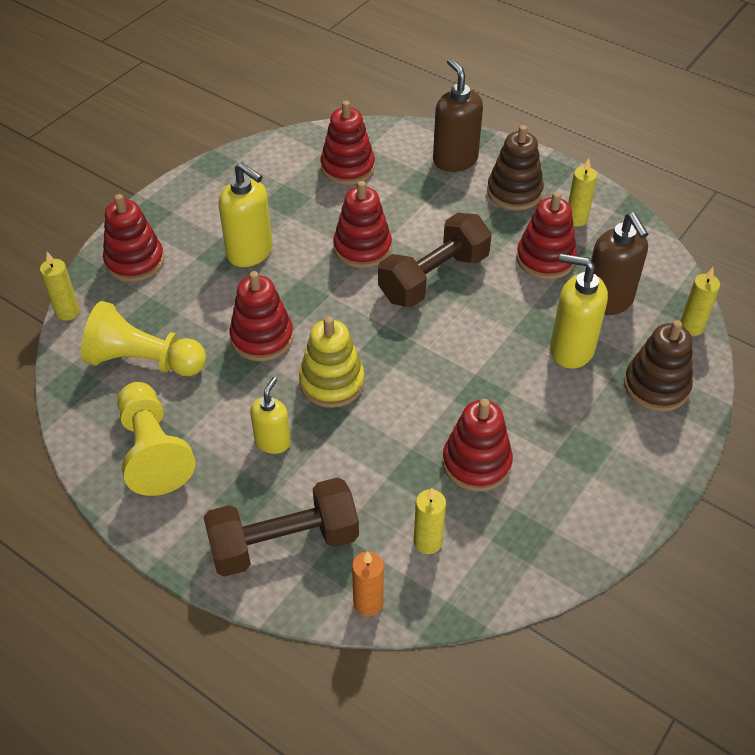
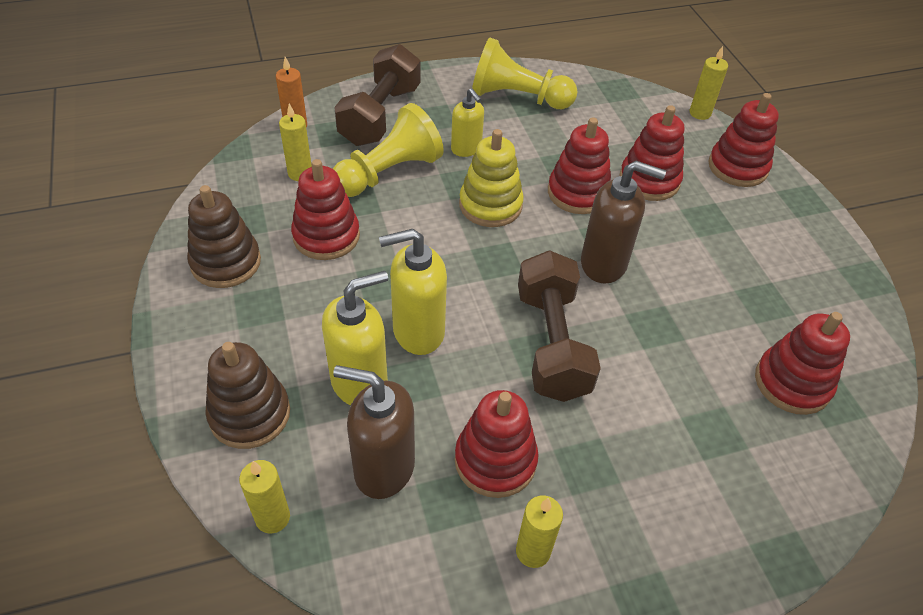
camera: 125 degrees right, 0 degrees up
(144, 361) = (610, 126): yellow pawn -> yellow pawn (388, 173)
(250, 252) = (696, 237): yellow soap dispenser -> yellow soap dispenser (418, 331)
(362, 248) = (641, 316): red stacking toy -> red stacking toy (649, 180)
(455, 160) = (743, 502): brown soap dispenser -> brown soap dispenser (604, 264)
(514, 192) = (634, 521): brown stacking toy -> brown stacking toy (226, 262)

